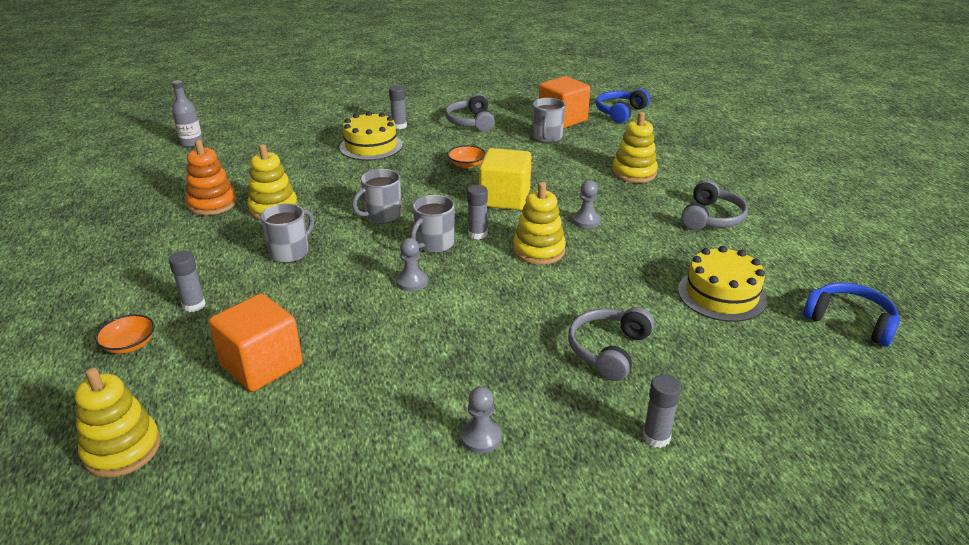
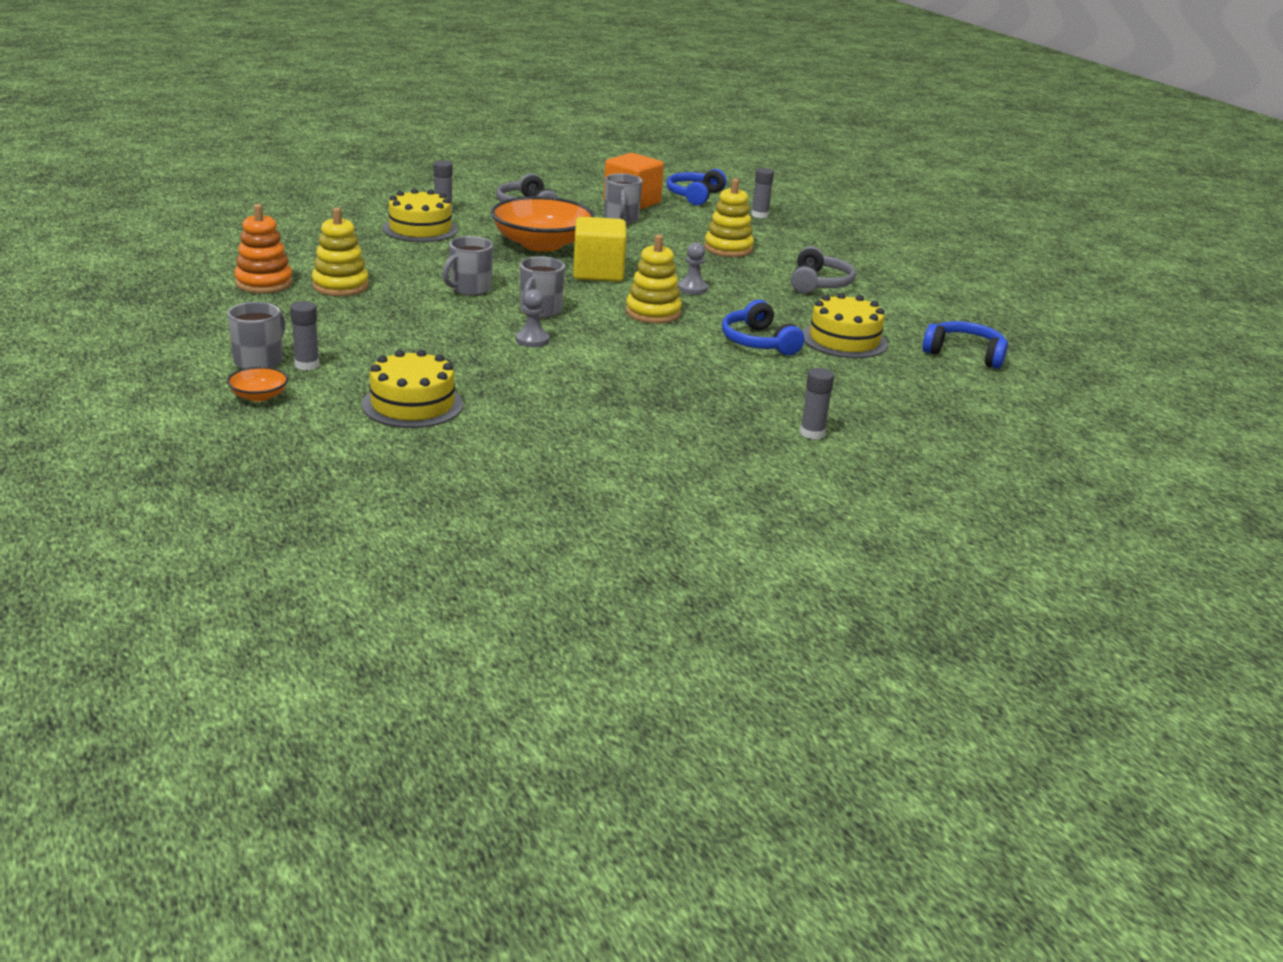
camera: 15 degrees left, 5 degrees down
(122, 449) = (312, 465): yellow stacking toy -> none
(191, 143) = (194, 228): grey bottle -> none
(261, 365) = (412, 404): orange cube -> yellow cake
(290, 252) = (385, 321): grey mug -> grey mug (259, 361)
(467, 164) = (541, 244): orange bowl -> orange bowl, size x2.32
(477, 234) = (582, 302): grey glue stick -> grey glue stick (759, 215)
(481, 437) = (655, 441): grey pawn -> none
(608, 350) = (750, 381): grey headphones -> none
(631, 294) = (758, 342): none -> blue headphones

